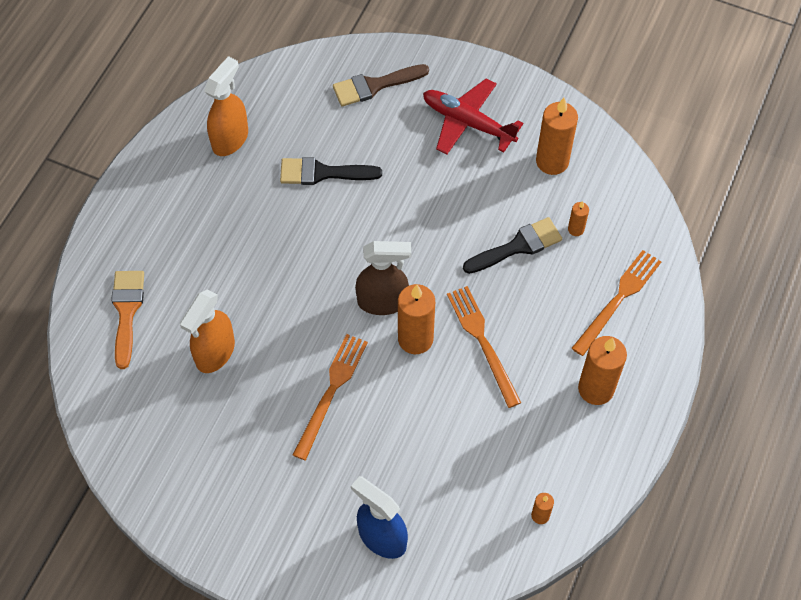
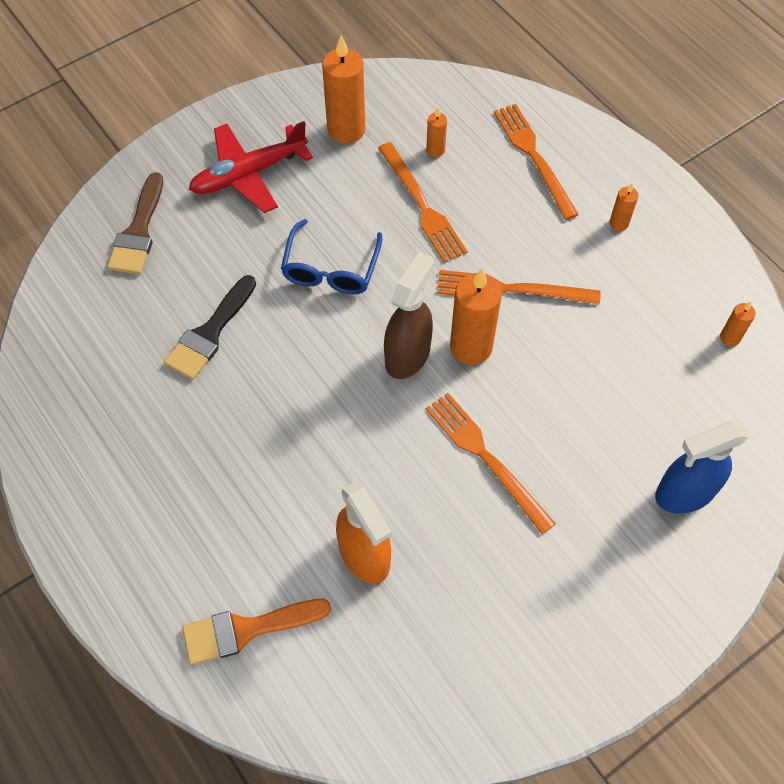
camera: 60 degrees left, 0 degrees up
(127, 311) = (246, 629): orange brush -> orange brush turned 45 degrees counterclockwise
(230, 139) = (95, 403): orange spray bottle -> none
(422, 217) = (331, 269): none -> blue glasses
(518, 246) = (422, 205): black brush -> orange fork
(596, 389) = (619, 223): orange candle -> orange candle, size x0.49

